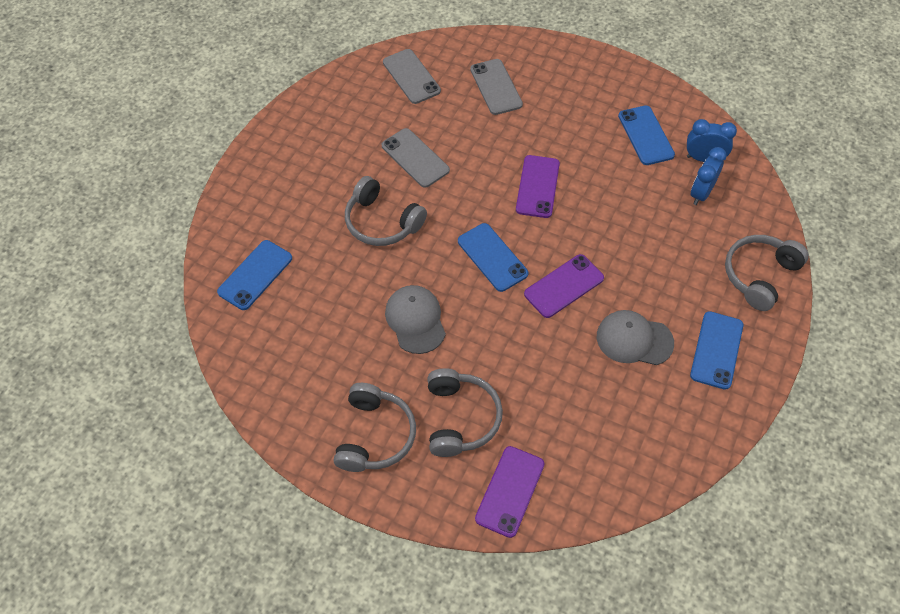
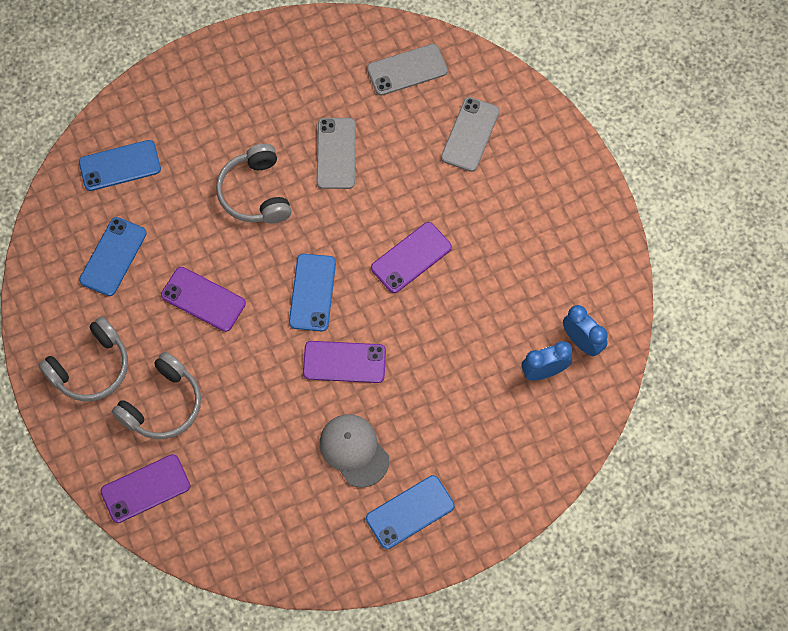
camera: 40 degrees right, 10 degrees up
(411, 76) = (407, 70): grey phone -> grey phone turned 60 degrees clockwise
(415, 320) = (203, 299): grey cap -> purple phone
(646, 135) = (554, 281): blue phone -> blue phone (113, 257)
(759, 275) = (513, 481): grey headphones -> none

